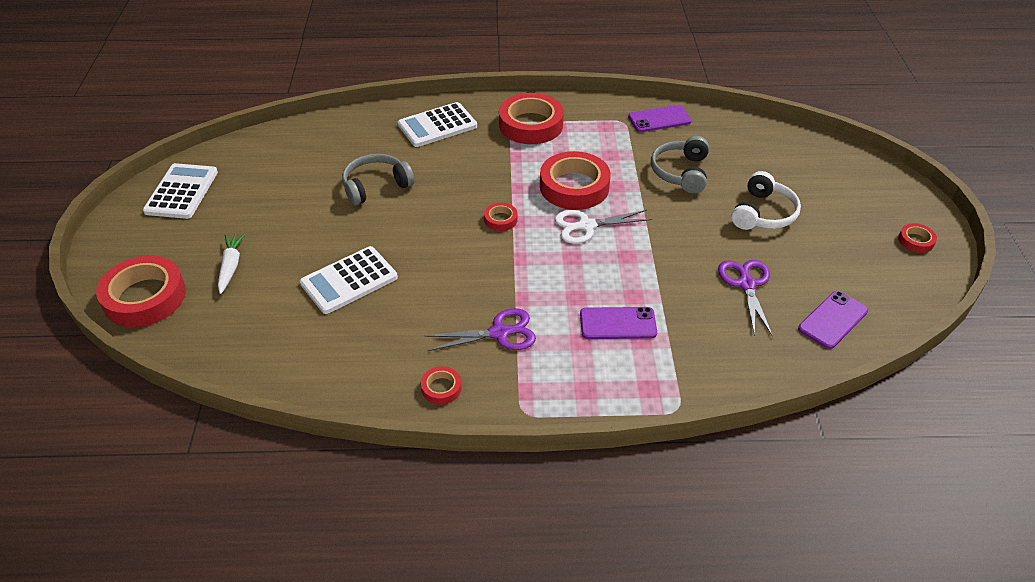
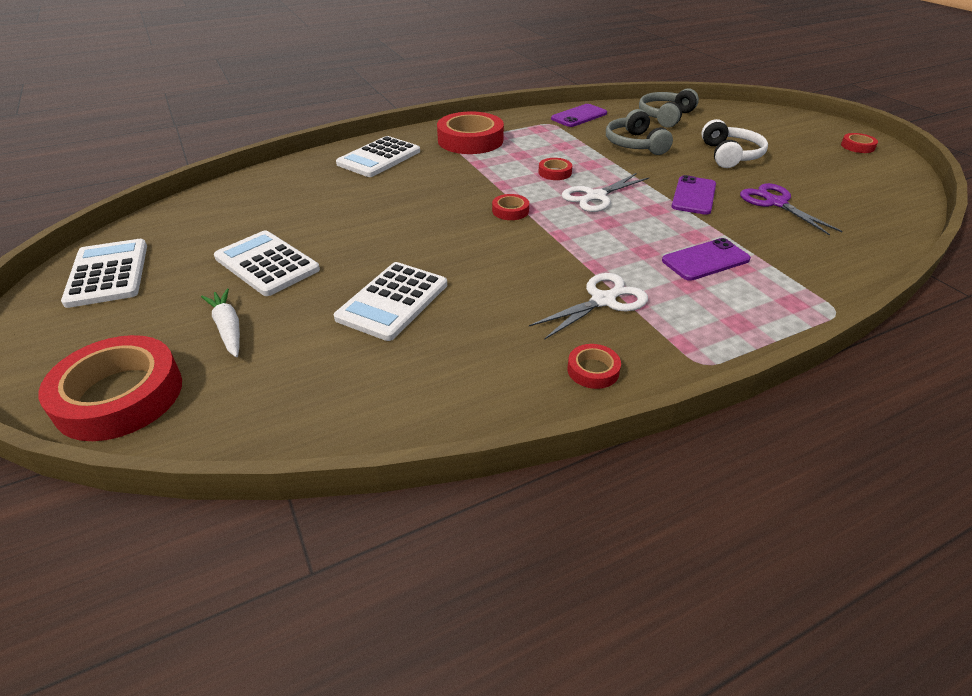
camera: 25 degrees left, 5 degrees down
(286, 216) = (267, 264): none -> white calculator
(376, 186) = (354, 215): grey headphones -> grey headphones (665, 116)
(500, 333) = (603, 300): purple scissors -> white scissors
(574, 187) = (554, 172): red tape -> red tape, size x0.46
(833, 320) = (869, 209): purple phone -> purple phone (693, 196)

